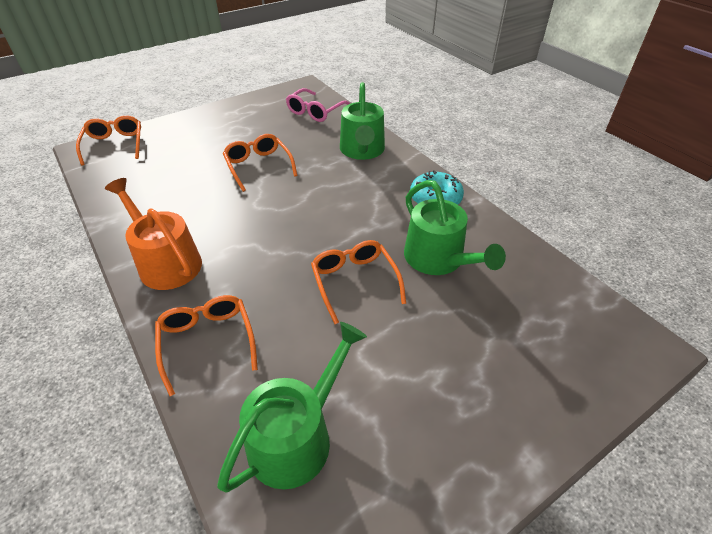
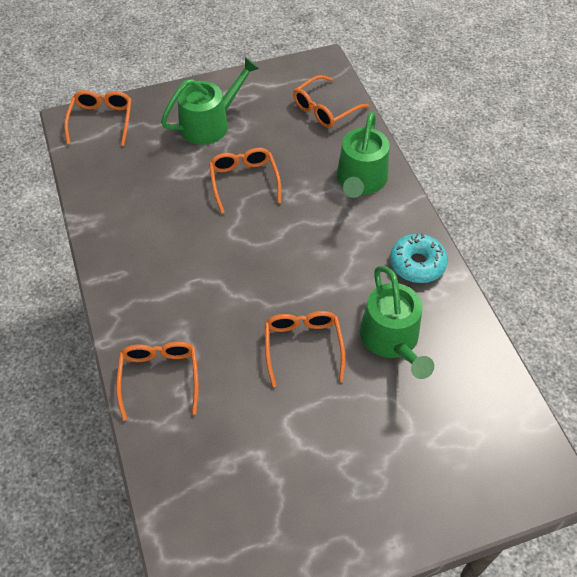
camera: 15 degrees right, 10 degrees up
(166, 262) = (136, 285): orange watering can -> none
(297, 436) = (215, 479): green watering can -> green watering can (209, 123)
(315, 111) = (325, 109): pink glasses -> orange glasses

